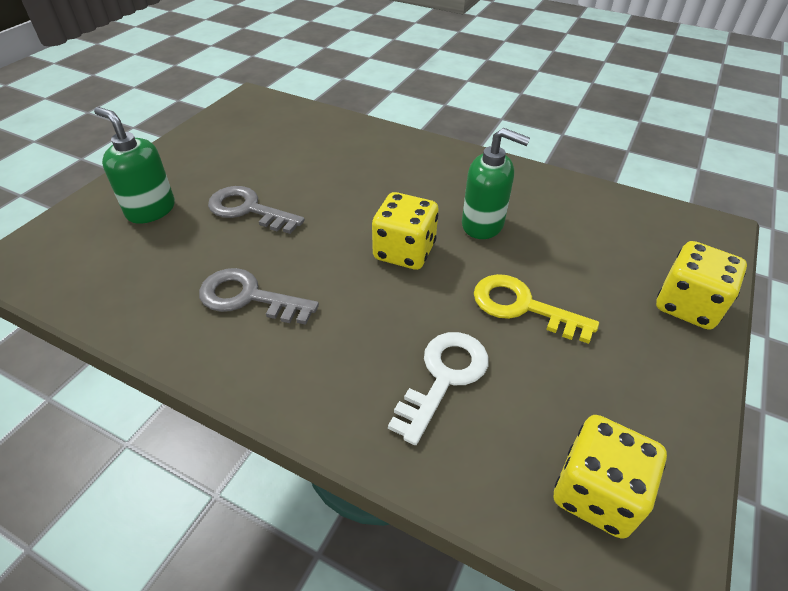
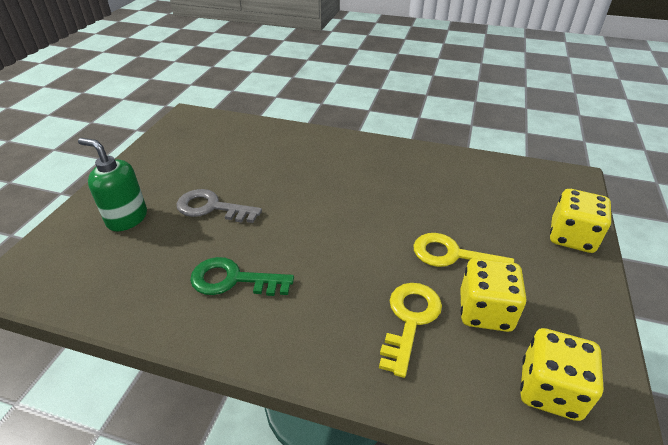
camera: 10 degrees left, 5 degrees down
(249, 297) = (233, 280): grey key -> green key
(404, 251) = (349, 225): yellow dice -> yellow dice (485, 311)
(444, 377) = (410, 320): white key -> yellow key
(483, 225) = (404, 196): green soap dispenser -> none

